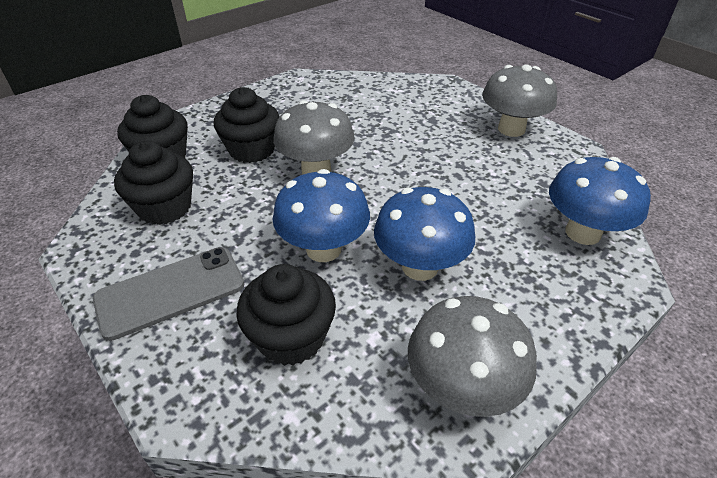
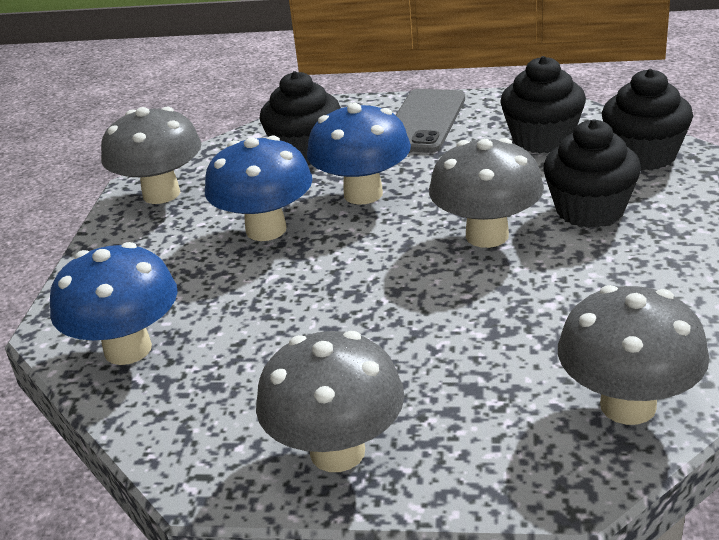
camera: 140 degrees right, 10 degrees down
(391, 88) = (628, 406): none -> grey mushroom

